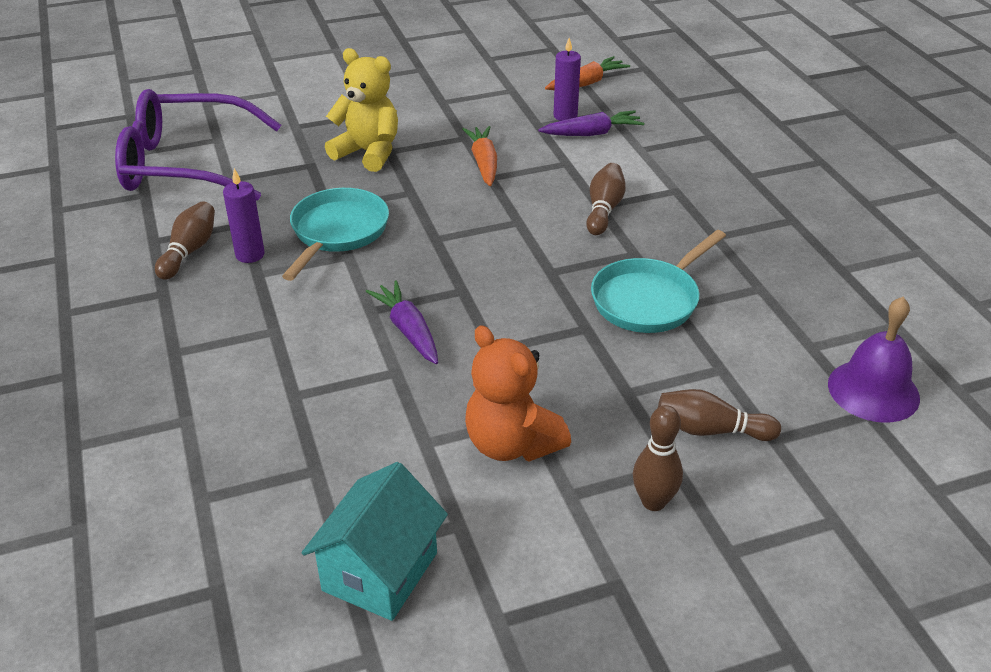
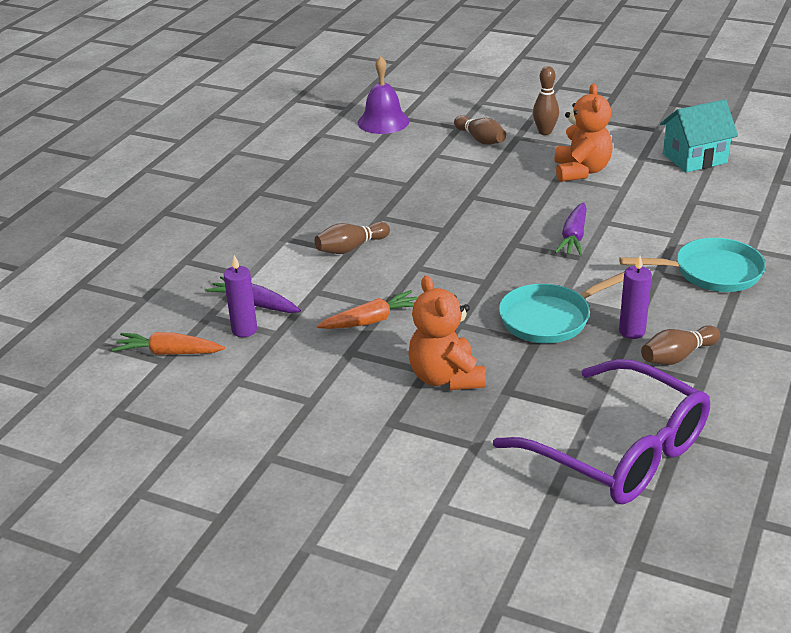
camera: 135 degrees left, 5 degrees down
(368, 153) = (446, 377): yellow teddy bear -> orange teddy bear
(484, 163) = (371, 320): orange carrot -> orange carrot turned 150 degrees counterclockwise
(649, 300) = (415, 193): turquoise pan -> turquoise pan (712, 272)

